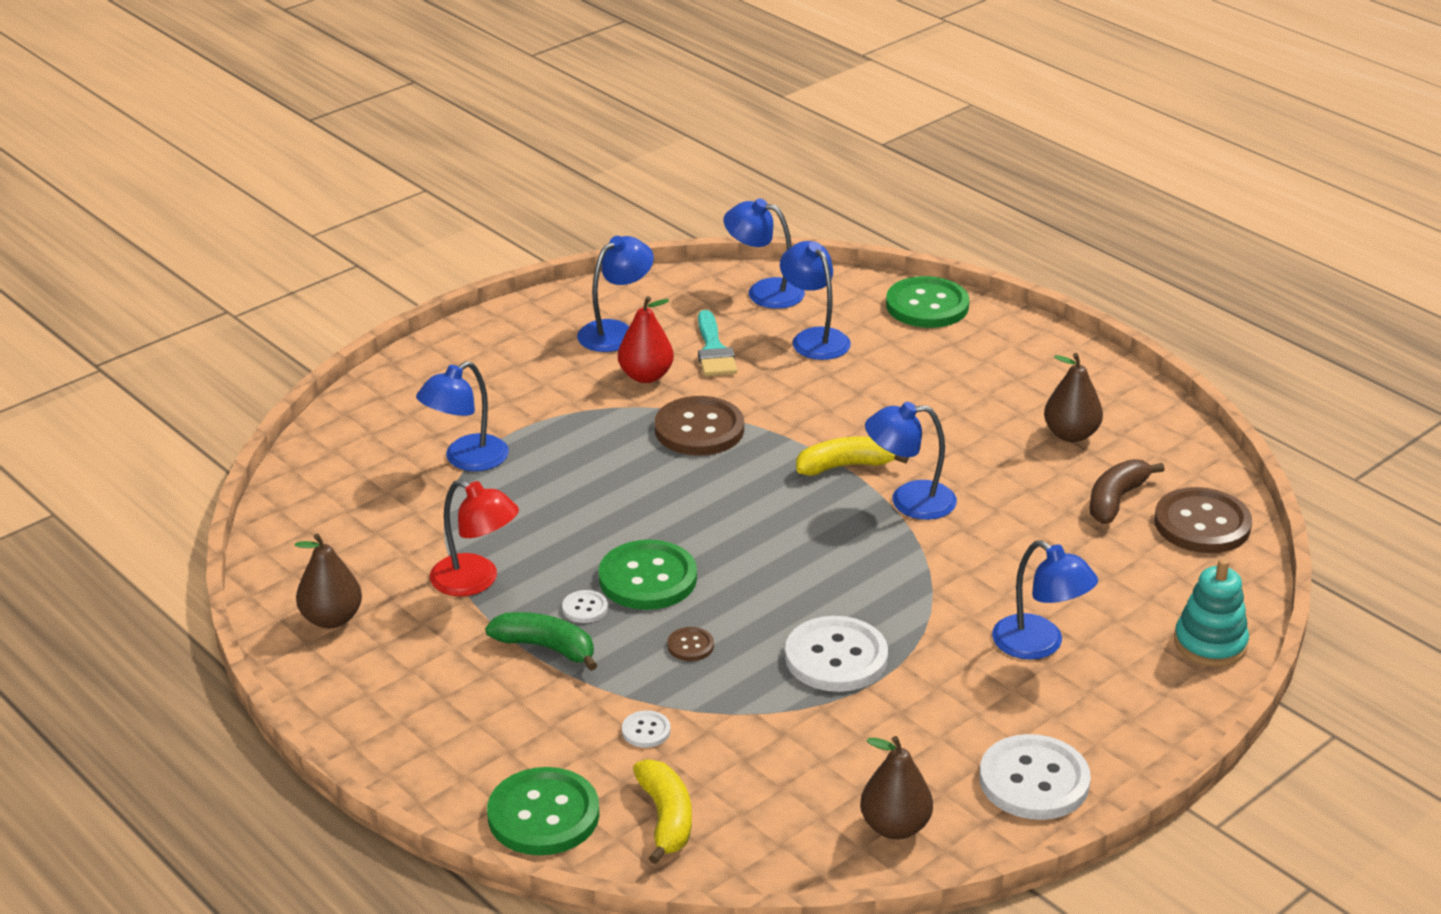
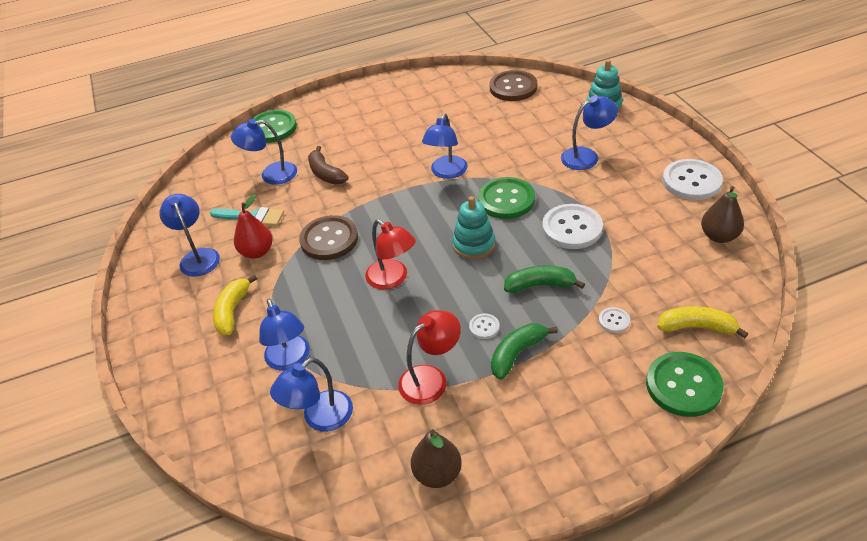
camera: 65 degrees left, 10 degrees up
(644, 505) = (392, 279): none -> red lamp
(648, 578) = (467, 291): green button -> green button (506, 200)
(690, 646) = (540, 285): brown button -> green banana
(750, 564) = (474, 245): none -> turquoise stacking toy
(764, 292) = (208, 184): blue lamp -> blue lamp (320, 418)
(845, 466) = (401, 189): yellow banana -> yellow banana (232, 311)
(1071, 434) = (420, 108): brown pear -> none
(1116, 500) = (481, 107): brown banana -> brown banana (326, 174)

